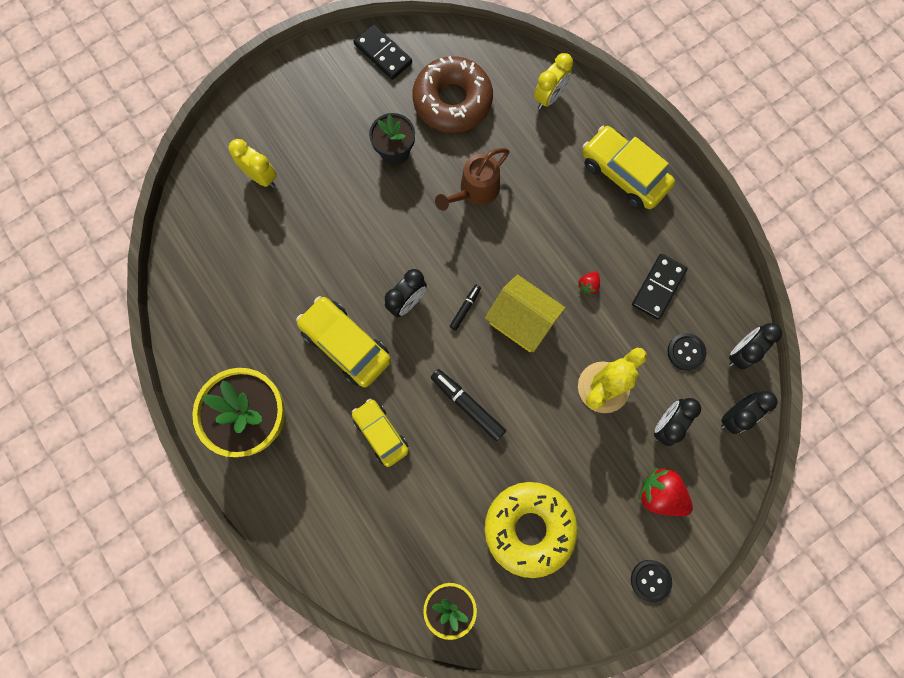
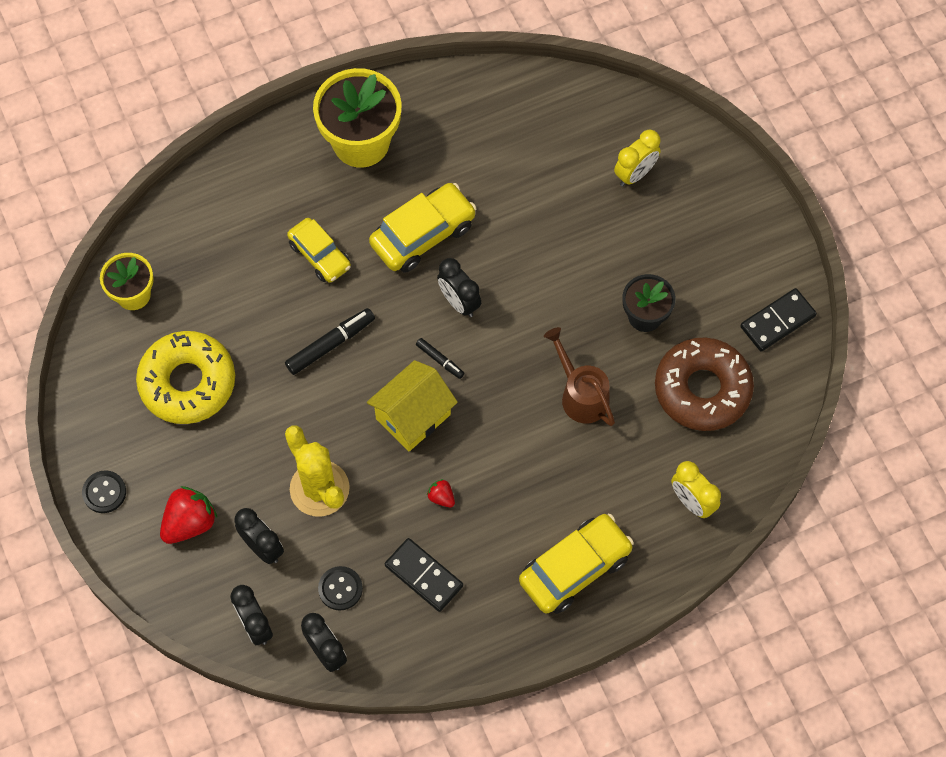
camera: 100 degrees right, 10 degrees down
(381, 433) = (320, 255): yellow car -> yellow car turned 75 degrees clockwise

